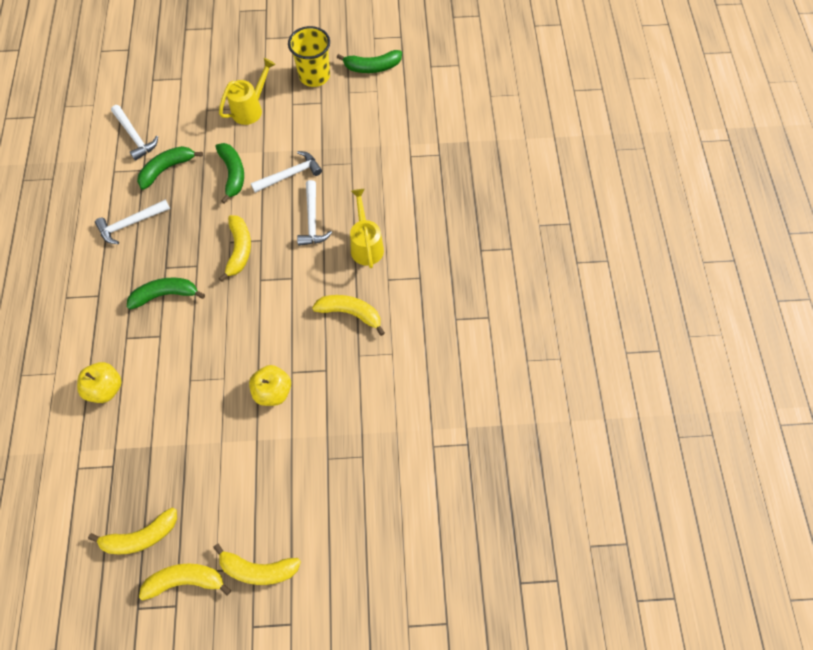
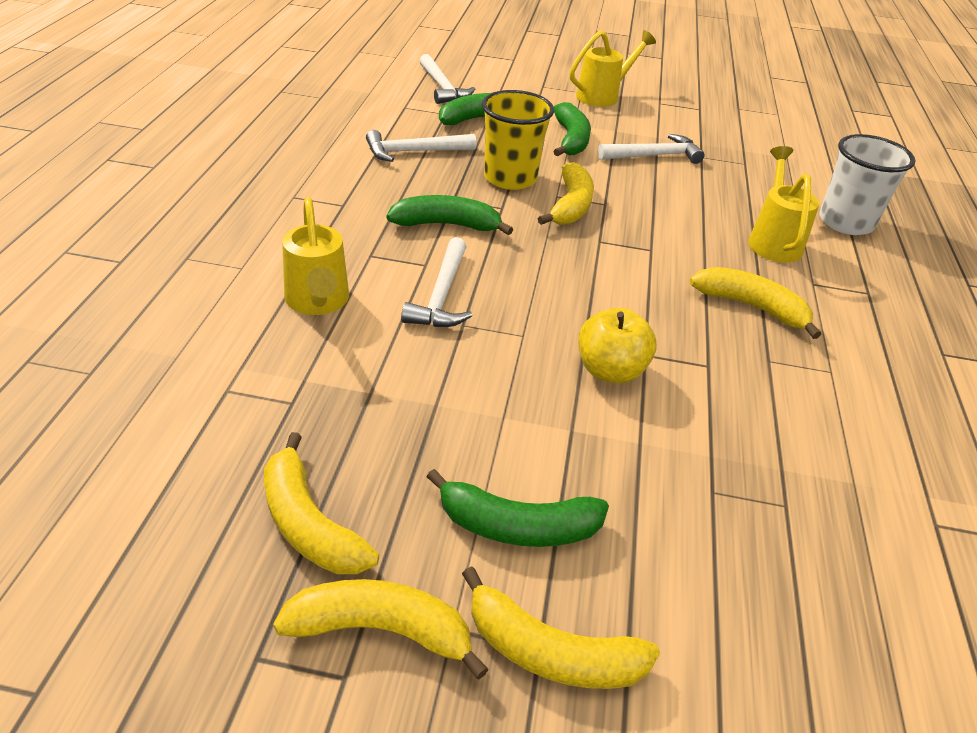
camera: 10 degrees right, 25 degrees down
(106, 388) = (318, 302): yellow apple -> yellow watering can
(141, 536) = (309, 523): yellow banana -> yellow banana turned 60 degrees clockwise
(312, 220) = (686, 201): white hammer -> white hammer (441, 295)
(314, 76) = (691, 88): yellow cup -> yellow cup (510, 178)
(372, 67) = (770, 96): green banana -> green banana (517, 526)
(412, 210) = (845, 222): none -> white cup

